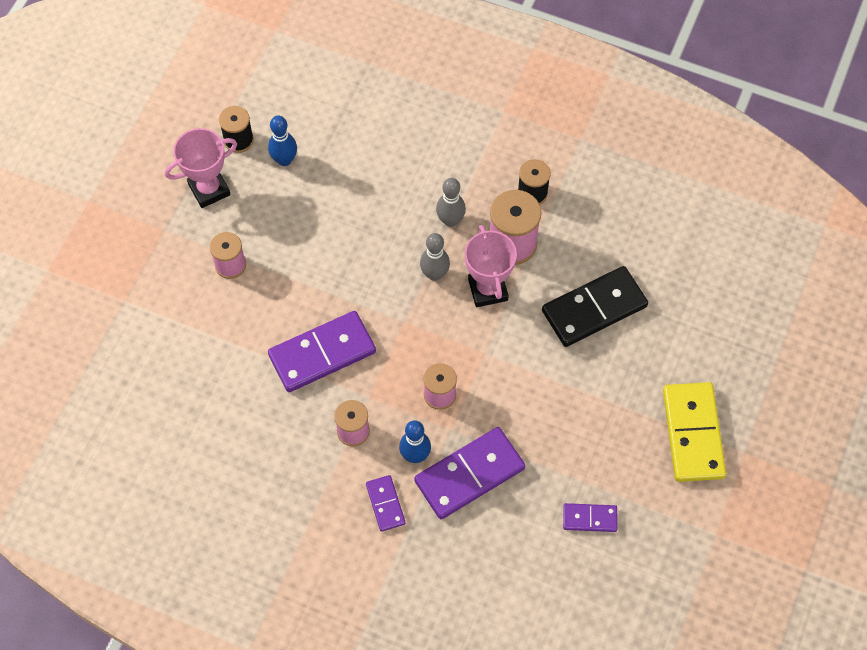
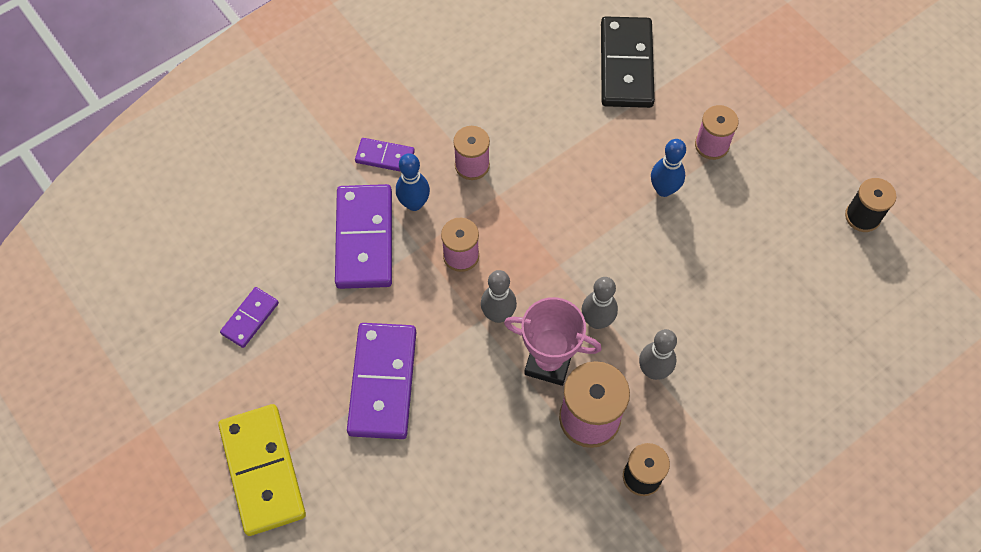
camera: 120 degrees right, 0 degrees up
(209, 189) = (812, 164): pink trophy -> none
(284, 160) = (815, 247): blue bowling pin -> blue bowling pin (663, 189)
(322, 354) = (567, 177): purple domino -> purple domino (382, 382)
(472, 342) = (498, 314): none -> grey bowling pin
(594, 309) = (462, 457): black domino -> black domino (626, 65)
(693, 433) = (262, 470): yellow domino -> yellow domino turned 45 degrees clockwise

